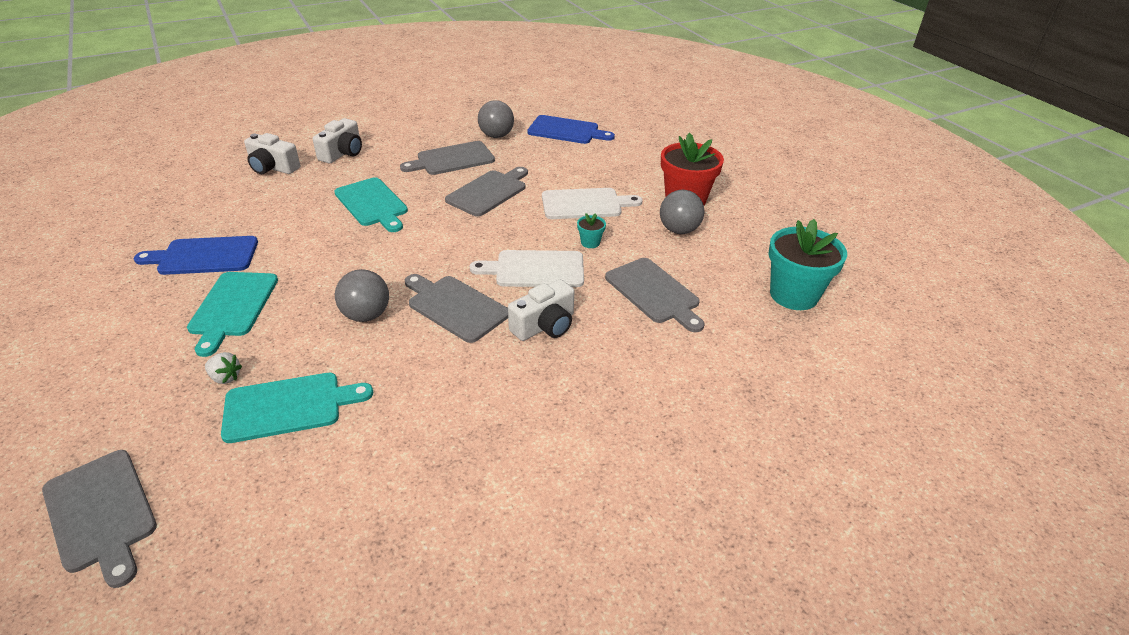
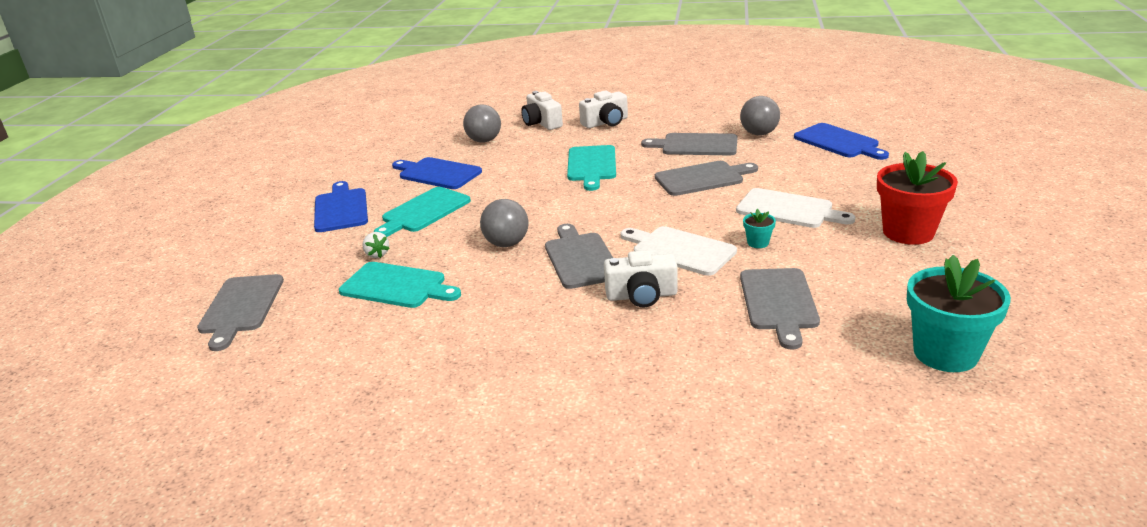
camera: 40 degrees right, 10 degrees down
(117, 336) = (341, 209): none -> blue cutting board
(679, 230) = (869, 257): grey ball -> grey ball (484, 141)

